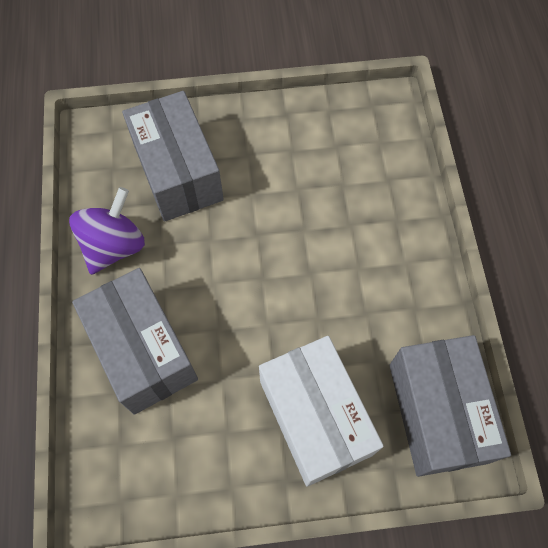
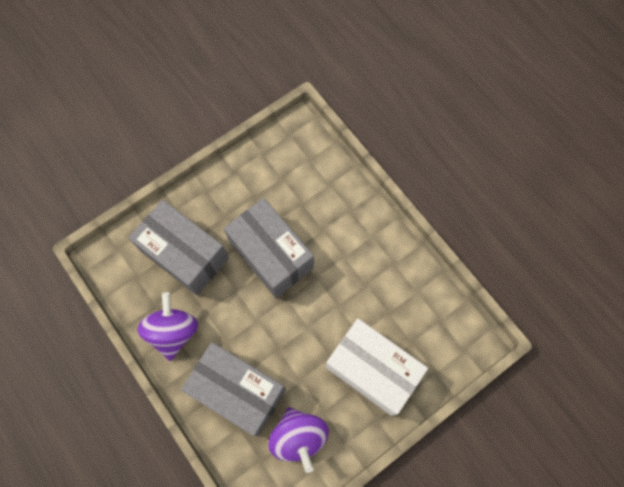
camera: 30 degrees left, 5 degrees up
(179, 444) = (298, 437): none -> purple spinning top
(437, 412) = (443, 324): grey box -> grey box (271, 255)

